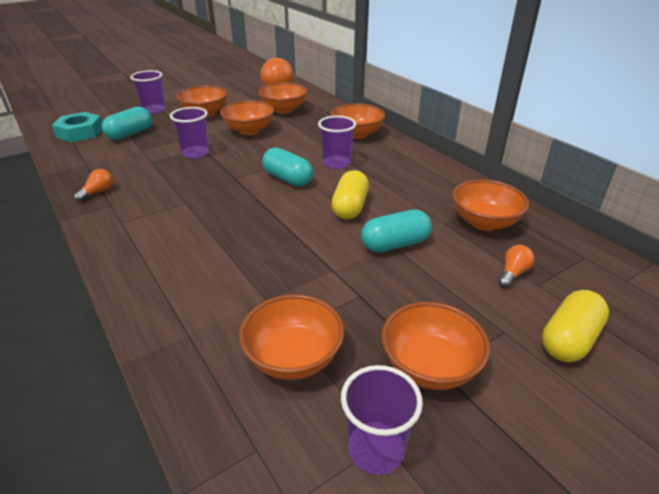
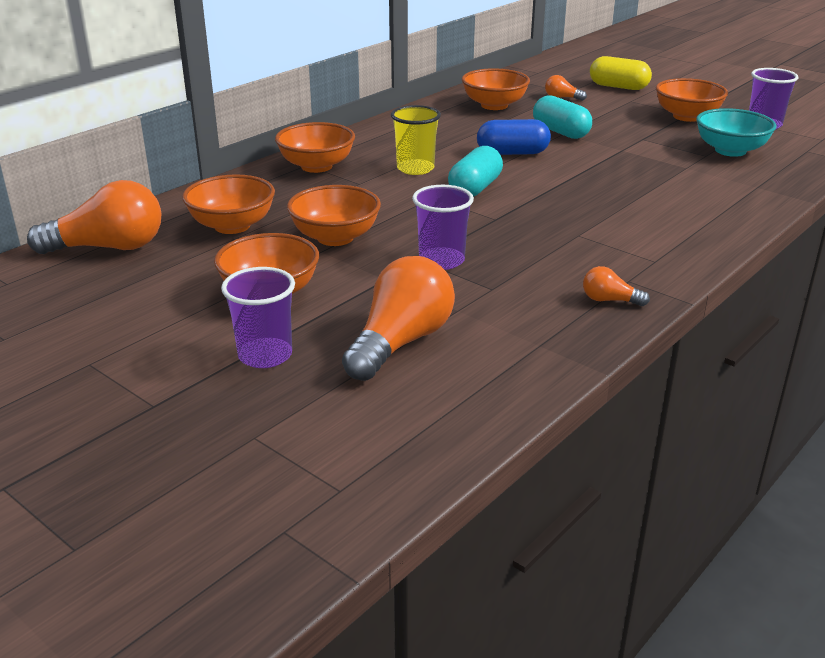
camera: 105 degrees left, 5 degrees down
(80, 132) = (421, 406): turquoise nut -> none
(130, 134) = (400, 342): turquoise capsule -> orange light bulb
(293, 357) = (730, 150): orange bowl -> turquoise bowl
(336, 163) = (415, 168): purple cup -> yellow cup
(350, 207) = (512, 153): yellow capsule -> blue capsule

